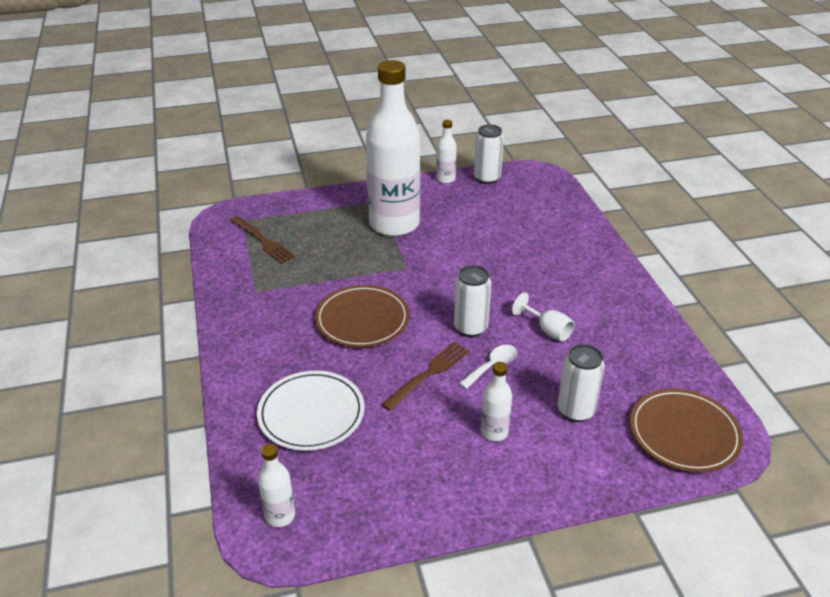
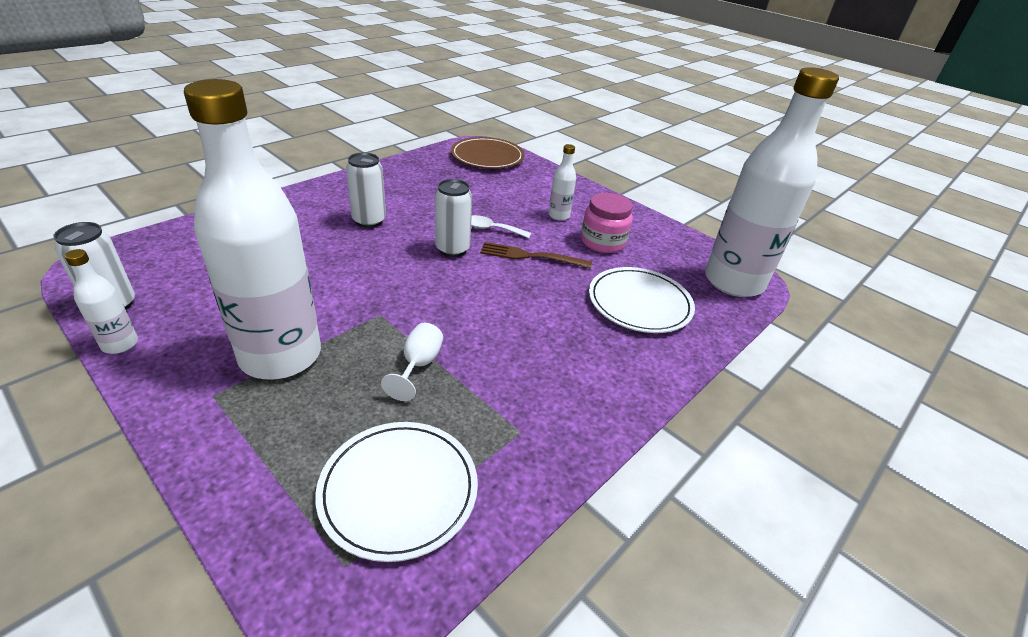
camera: 125 degrees left, 0 degrees up
(263, 241) = (399, 490): brown fork -> white plate
(280, 516) = (733, 282): white bottle -> white bottle, size x2.44
(362, 319) = (495, 316): brown plate -> none
(421, 442) = (602, 242): none -> pink jar
(547, 330) = (423, 213): white goblet -> white goblet (418, 365)
(575, 410) = (505, 190): white can -> white can (369, 221)

